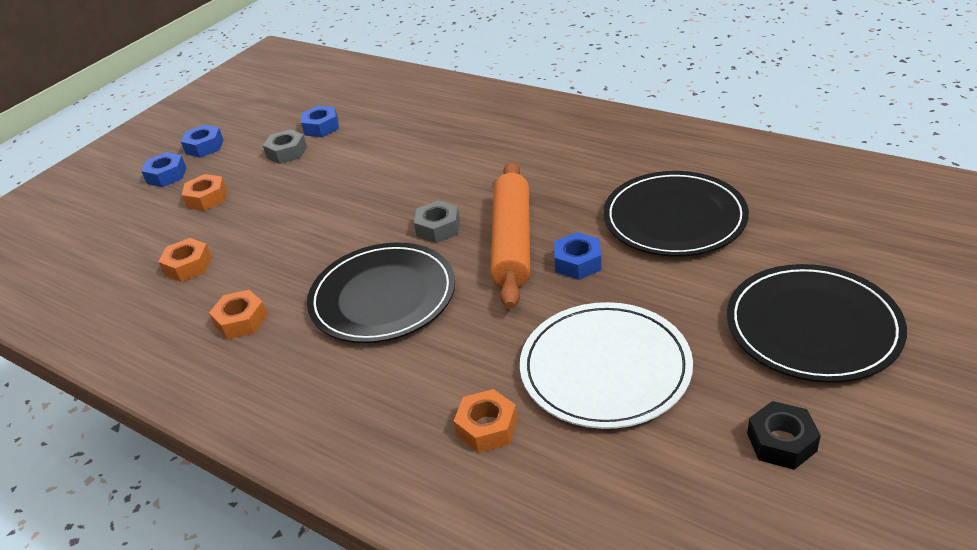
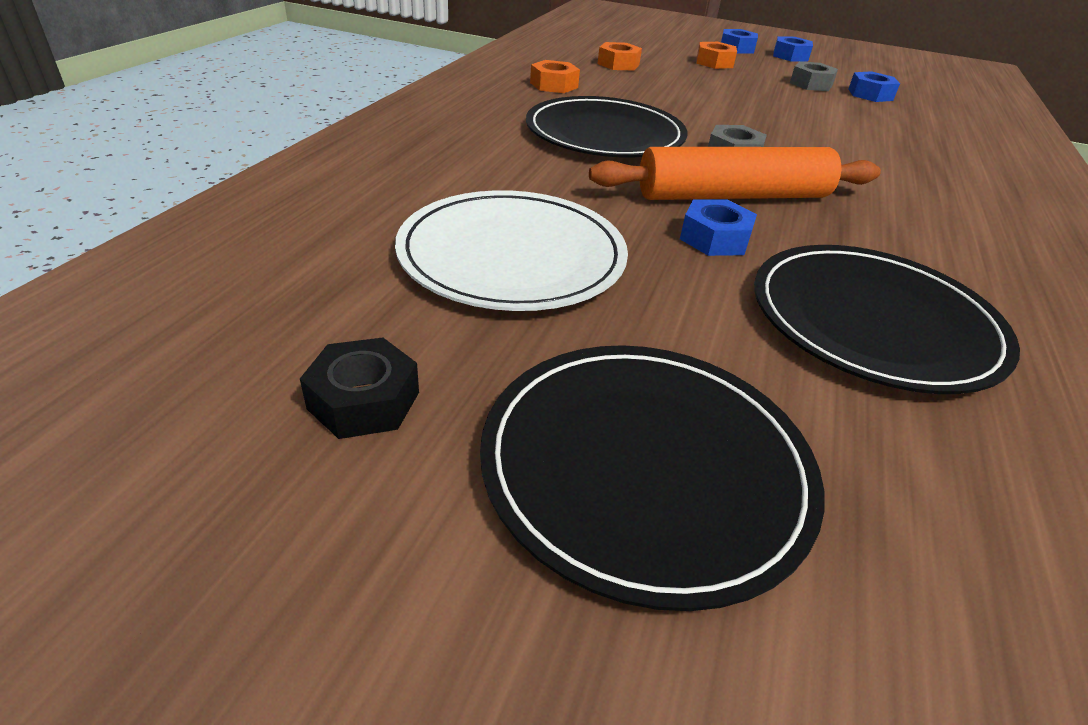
camera: 70 degrees right, 0 degrees up
(487, 427) = (416, 188): orange nut -> none

